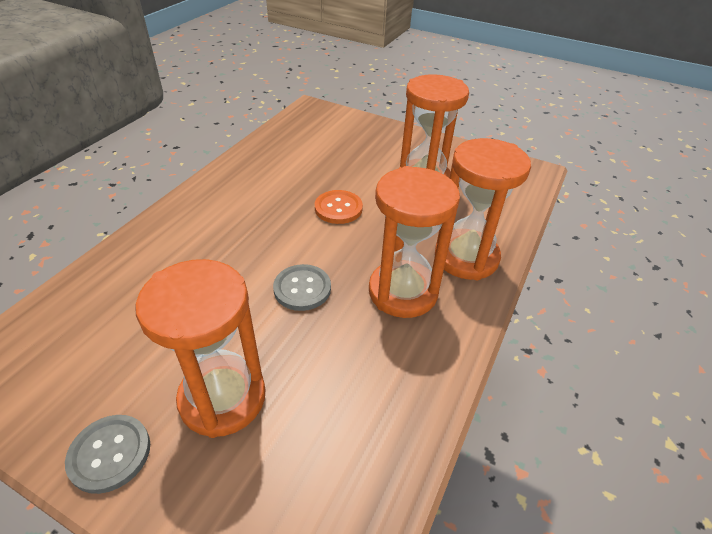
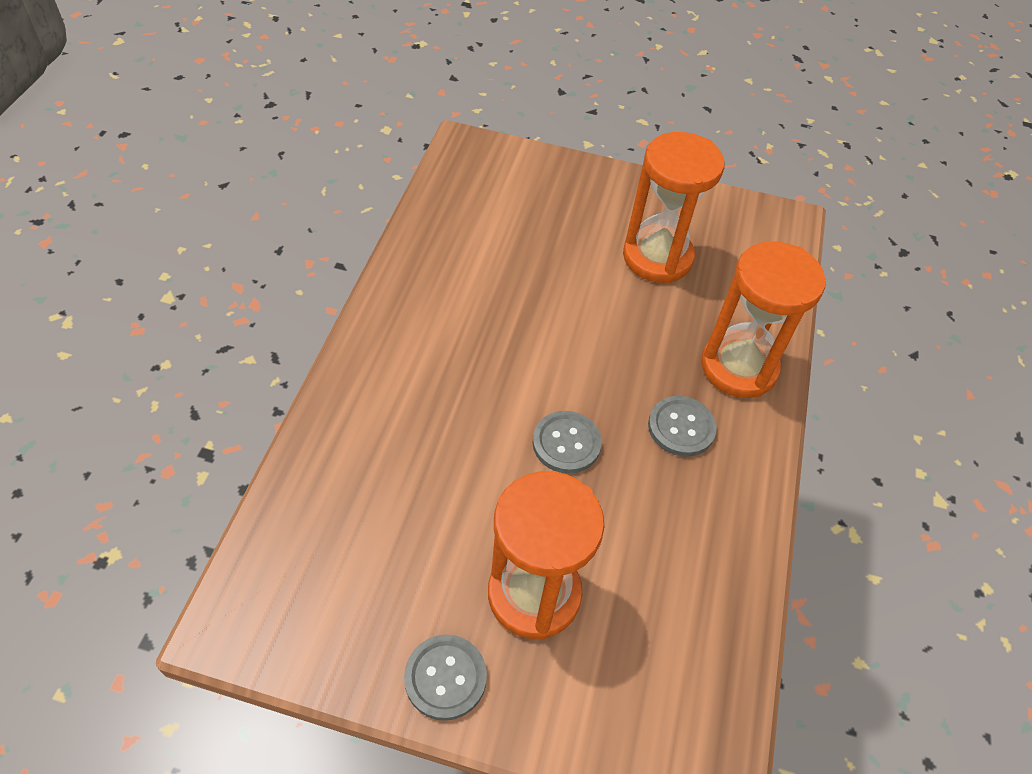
camera: 15 degrees left, 10 degrees up
(338, 208) = (566, 318): orange button -> none
(403, 292) = (681, 427): orange hourglass -> grey button

